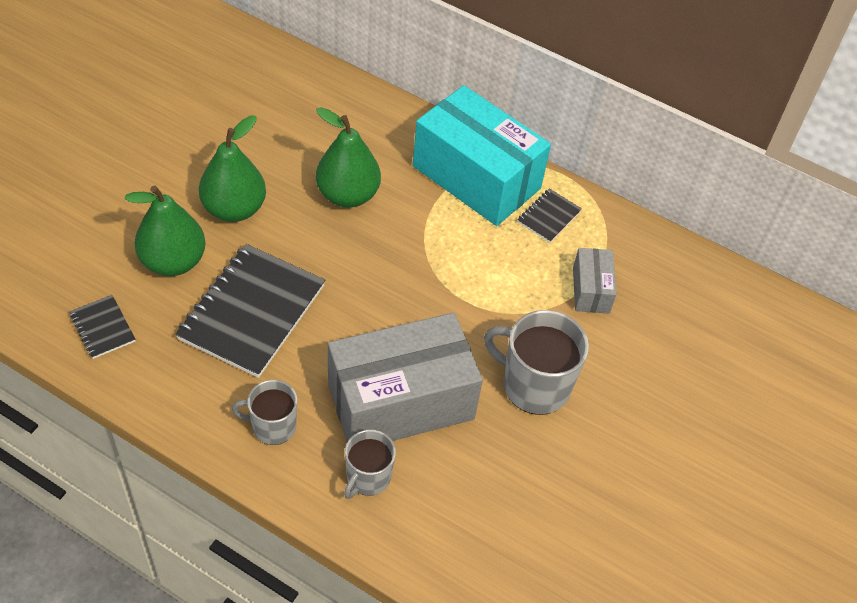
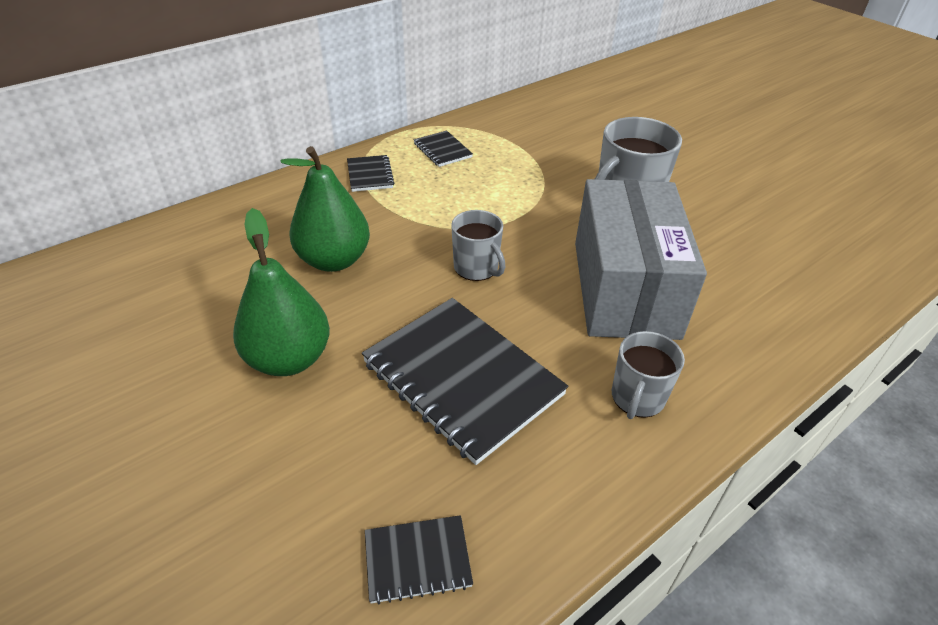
camera: 65 degrees left, 10 degrees down
(173, 261) = (339, 442): green pear -> none
(367, 477) = (716, 335): grey mug -> grey mug (476, 268)
(476, 177) = (370, 175): turquoise box -> black notebook
(591, 290) = (533, 151): grey box -> none

